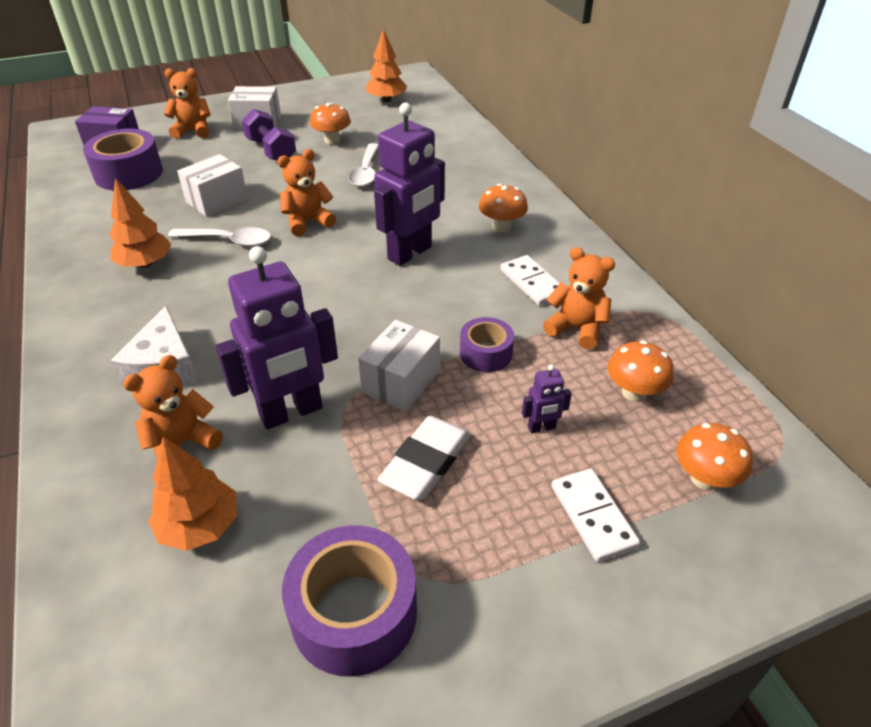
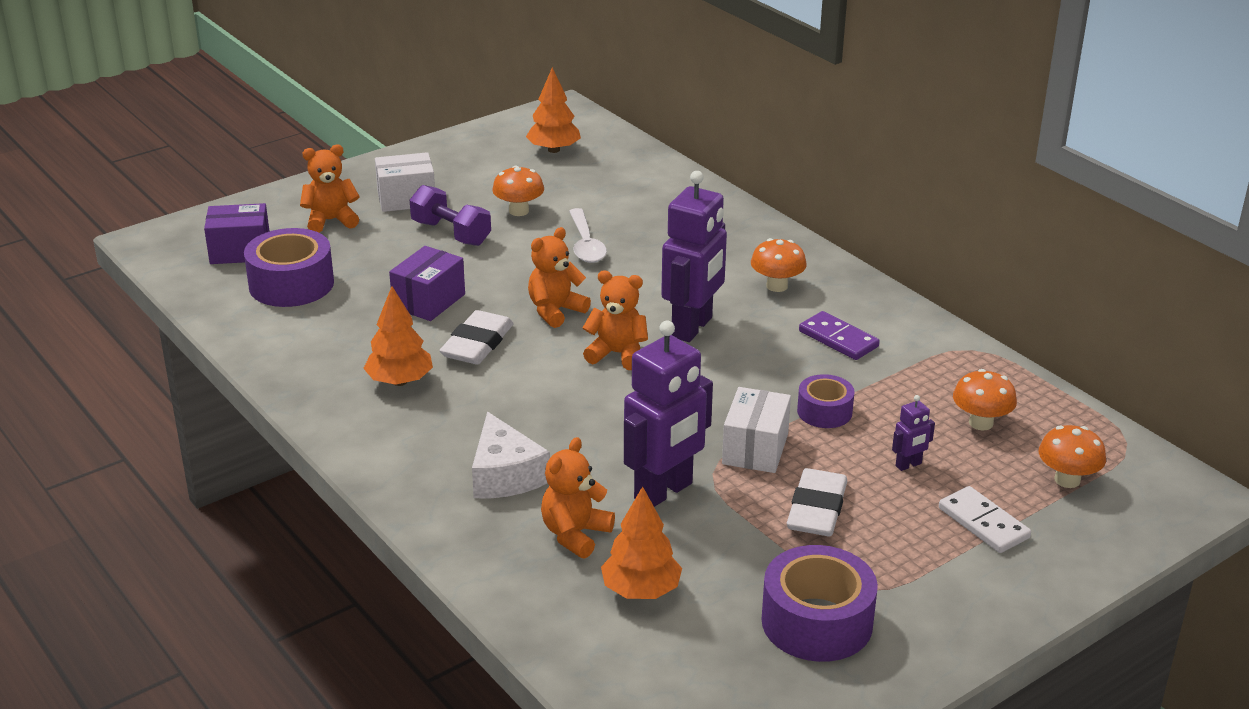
camera: 15 degrees left, 10 degrees down
(217, 200) = (429, 301): white box -> purple box
(228, 241) = (477, 343): white spoon -> white eraser
(532, 283) = (838, 339): white domino -> purple domino
(576, 328) = (903, 376): orange teddy bear -> orange teddy bear (617, 354)

